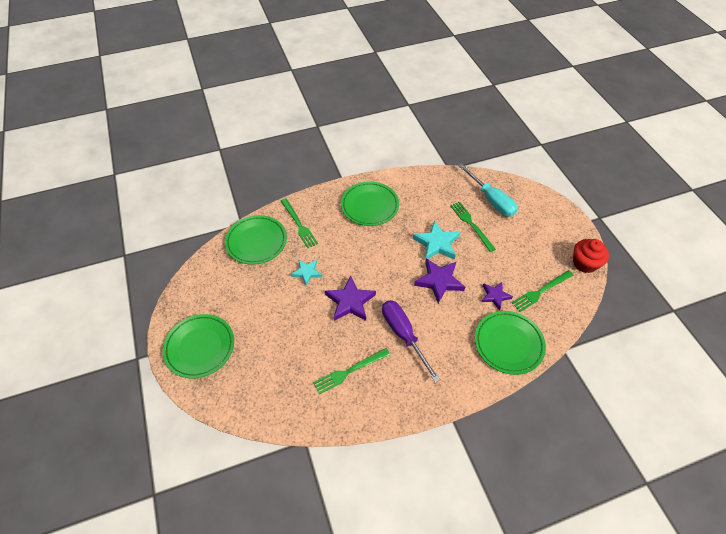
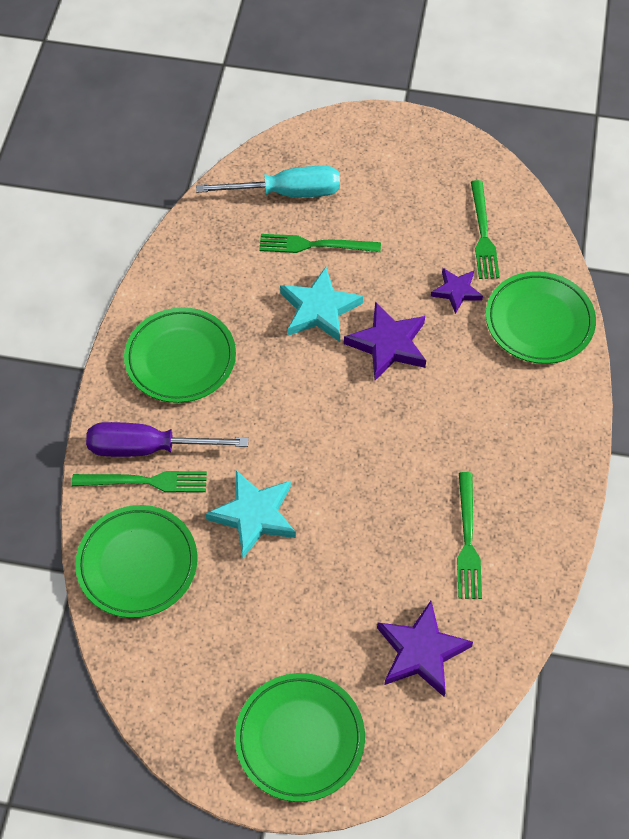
camera: 60 degrees left, 5 degrees up
(307, 272) = (254, 515): turquoise star -> turquoise star, size x1.62
(350, 302) = (349, 480): purple star -> purple star (421, 651)
(403, 335) = (450, 440): purple screwdriver -> purple screwdriver (148, 448)
(584, 263) = (471, 156): red cupcake -> none

